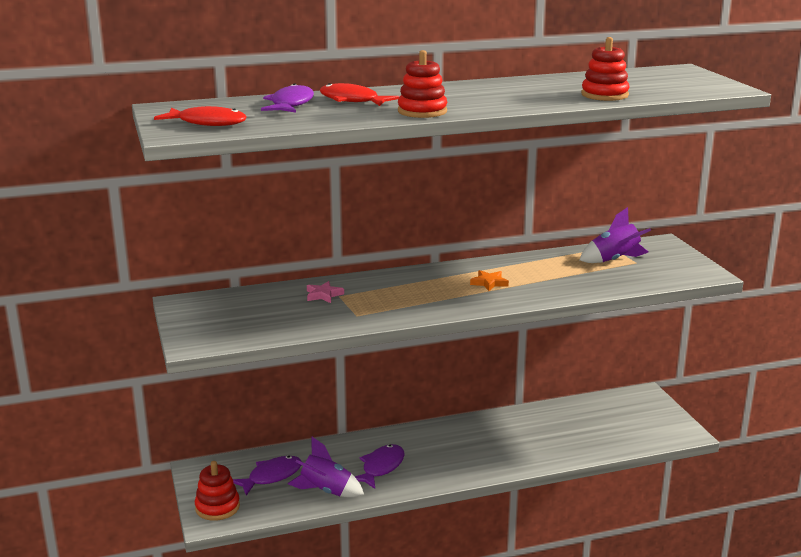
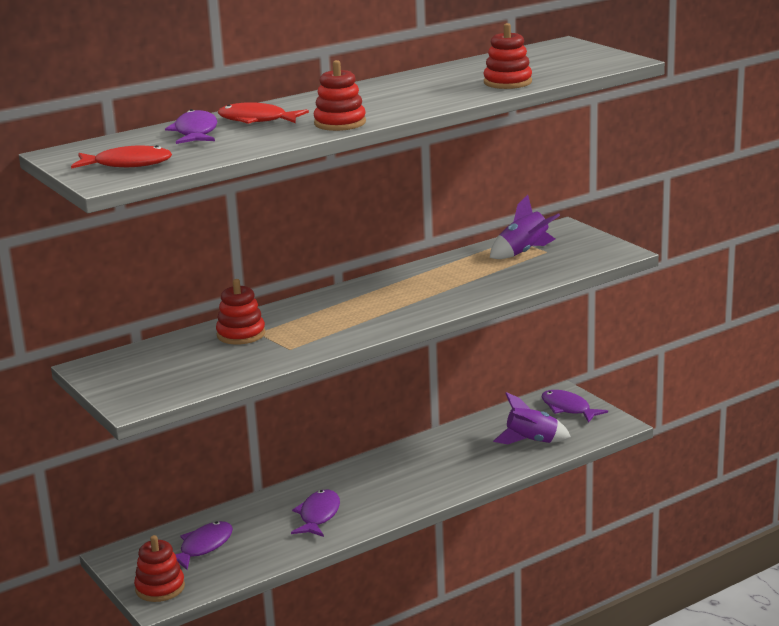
camera: 15 degrees left, 0 degrees up
(323, 295) = (241, 334): pink star -> red stacking toy
(326, 491) = (271, 549): purple rocket -> purple rocket (531, 441)
(489, 283) = (408, 295): orange star -> none
(645, 409) = (568, 408): none -> purple fish

